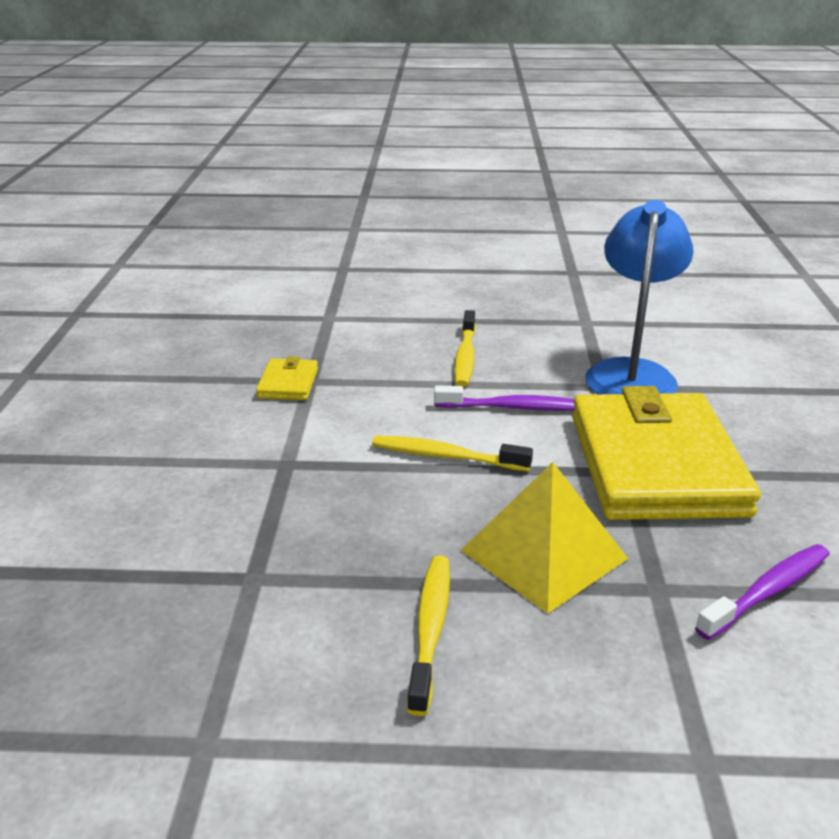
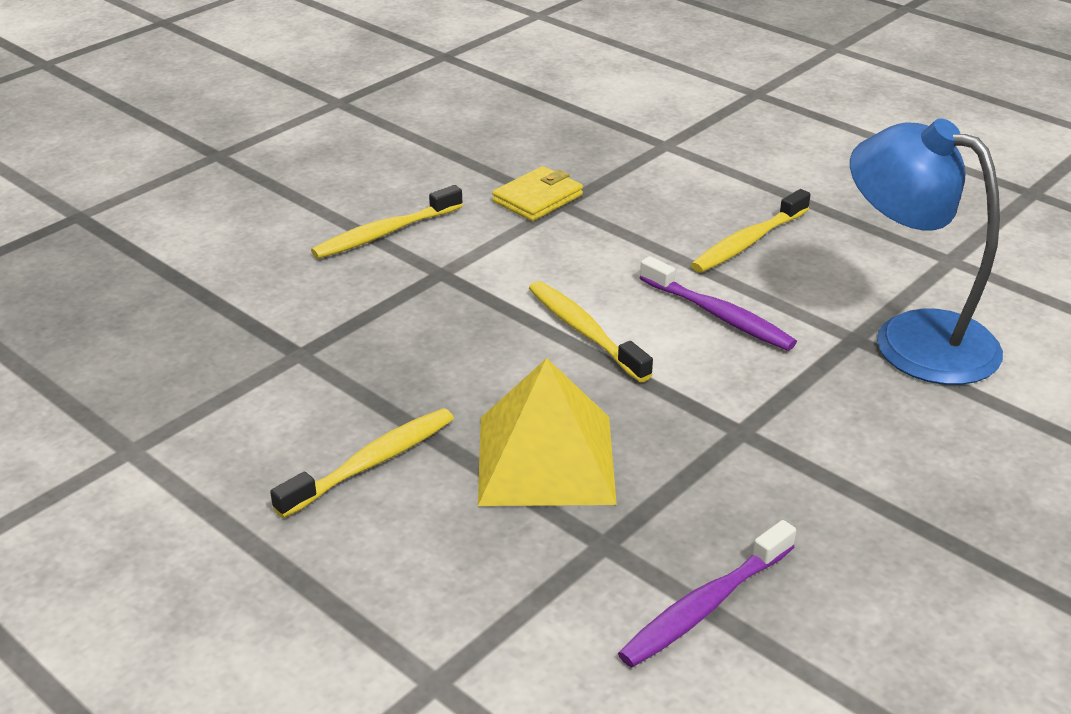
camera: 40 degrees right, 5 degrees up
(201, 454) = (385, 233): none -> yellow toothbrush
(631, 373) = (912, 338): blue lamp -> blue lamp turned 105 degrees counterclockwise
(656, 464) = (783, 440): yellow wallet -> none
(767, 591) = (704, 606): purple toothbrush -> purple toothbrush turned 135 degrees clockwise

